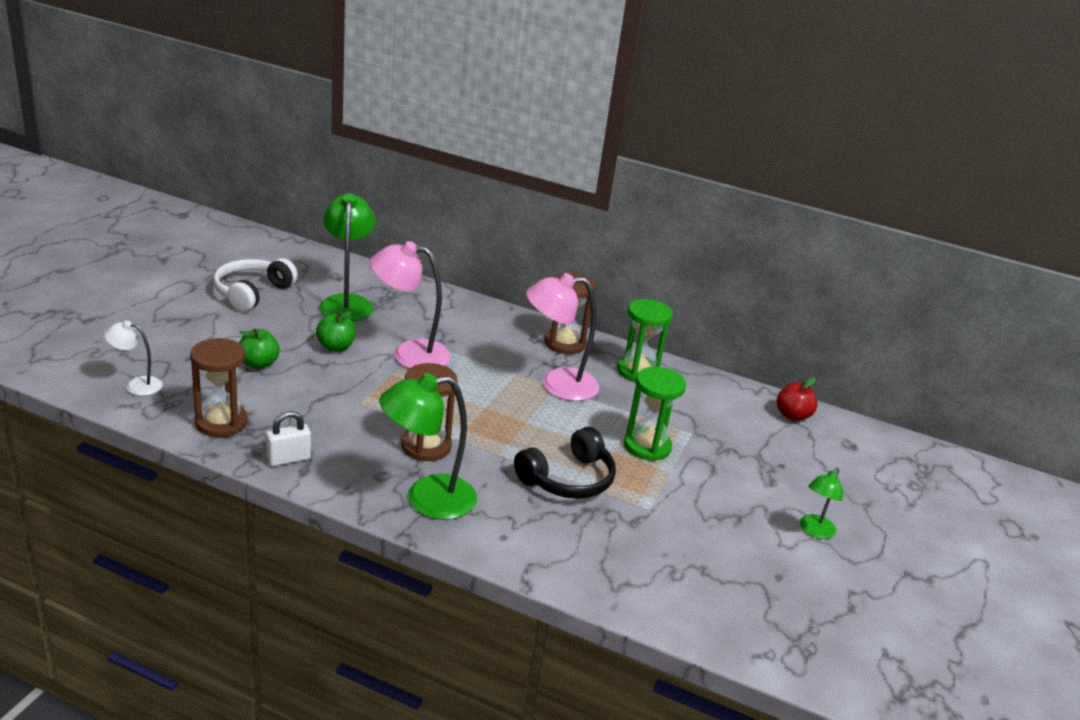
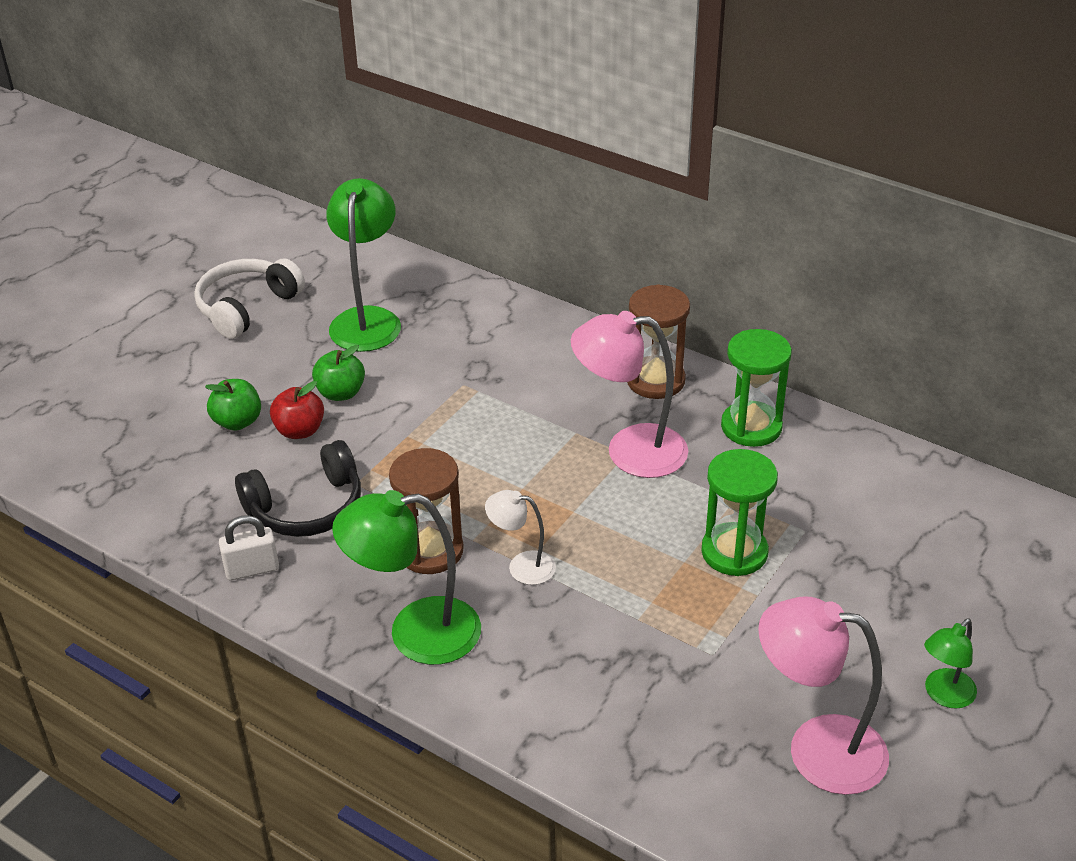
camera: 15 degrees right, 10 degrees up
(136, 385) = (84, 457): white lamp -> white lamp (522, 566)
(221, 422) = (178, 513): brown hourglass -> none
(409, 354) = (436, 402): pink lamp -> pink lamp (816, 749)
(568, 479) = (610, 604): black headphones -> black headphones (306, 507)
(792, 415) = (965, 501): red apple -> red apple (299, 431)

